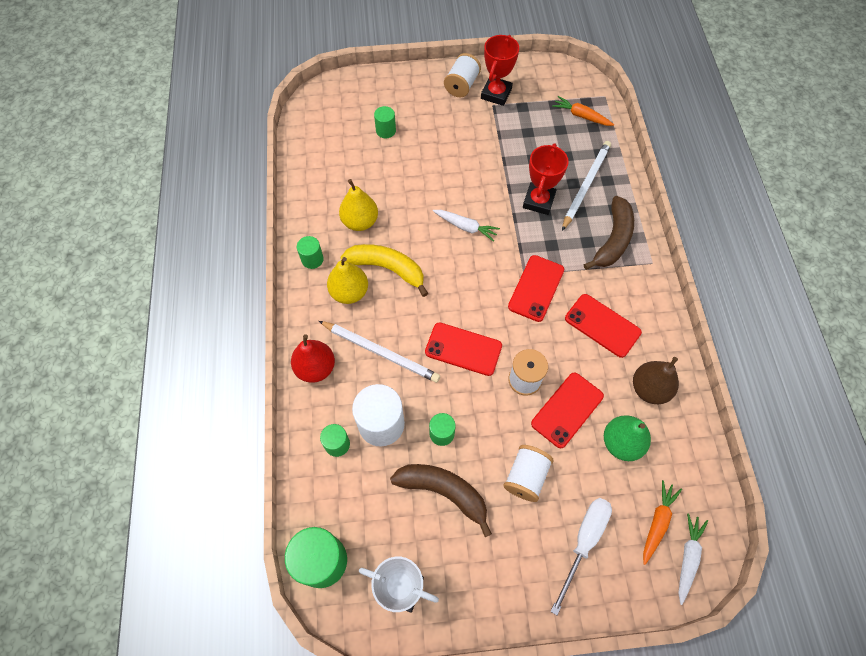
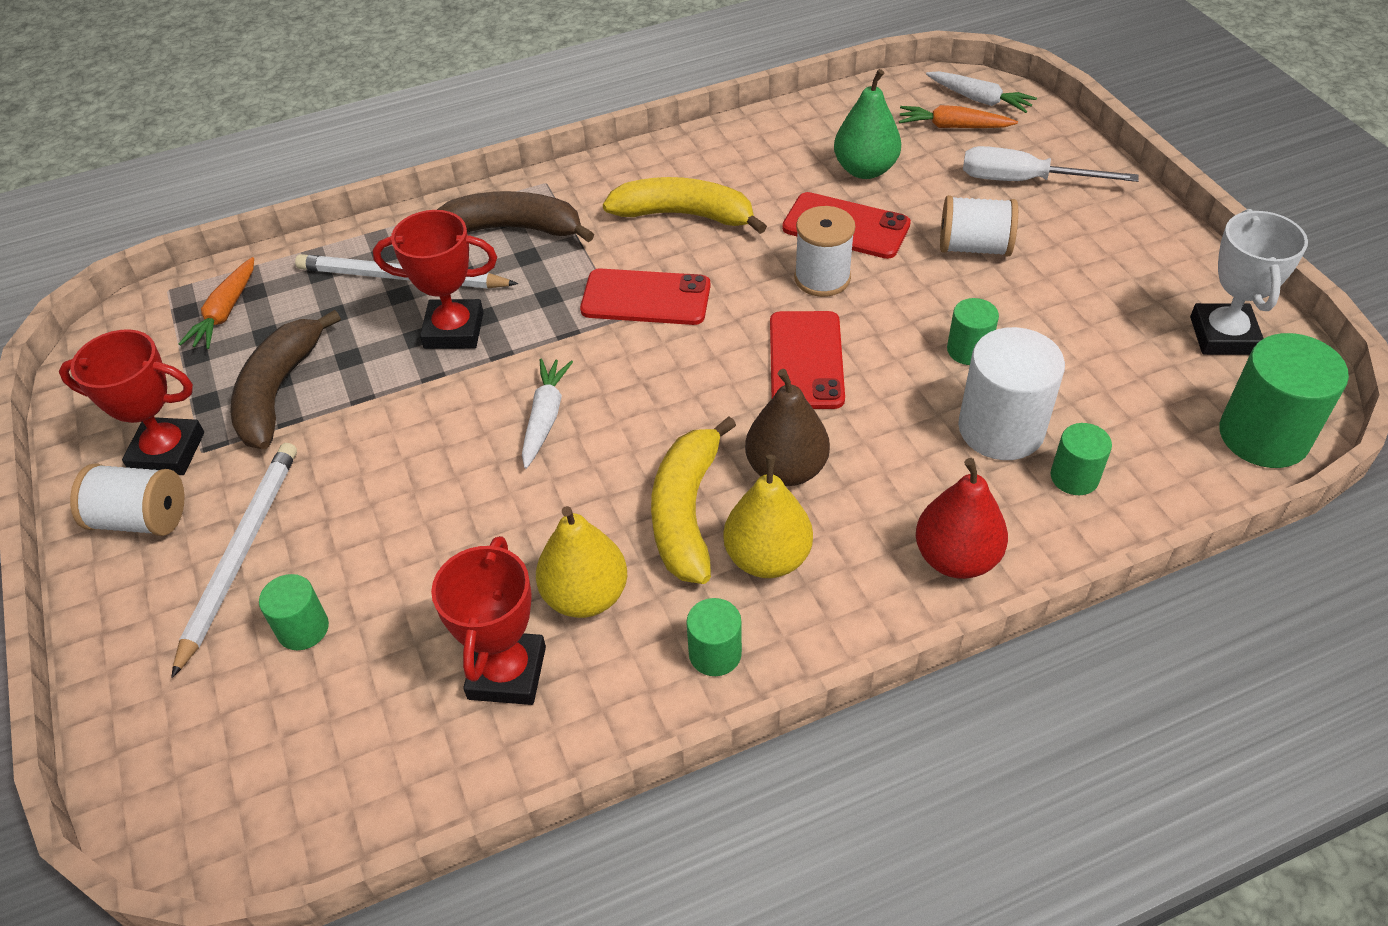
camera: 105 degrees left, 15 degrees down
(336, 189) = (507, 673): none -> red trophy
(381, 352) = (870, 469): white pencil -> white pencil (240, 553)
(444, 492) = (1056, 325): brown banana -> brown banana (278, 391)
(602, 325) = (684, 215): red phone -> yellow banana
(649, 389) = (767, 157): brown pear -> brown pear (786, 469)
(688, 558) = (979, 99): white carrot -> white carrot turned 150 degrees counterclockwise

